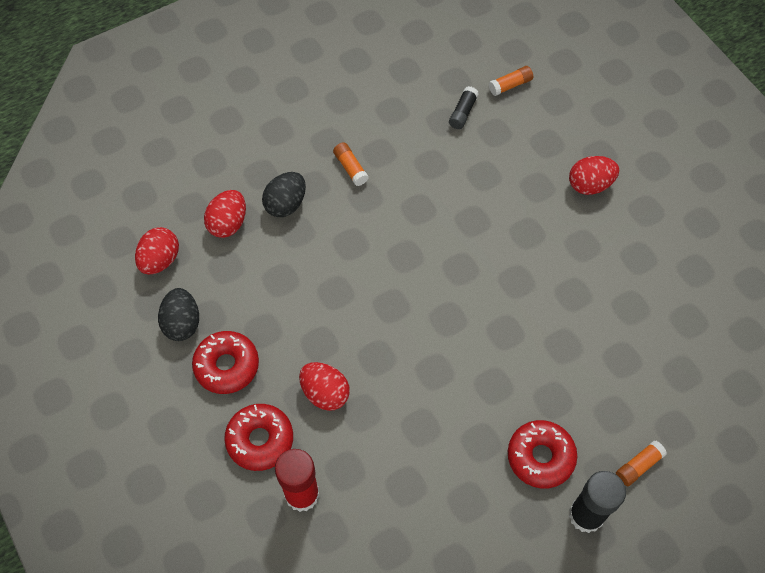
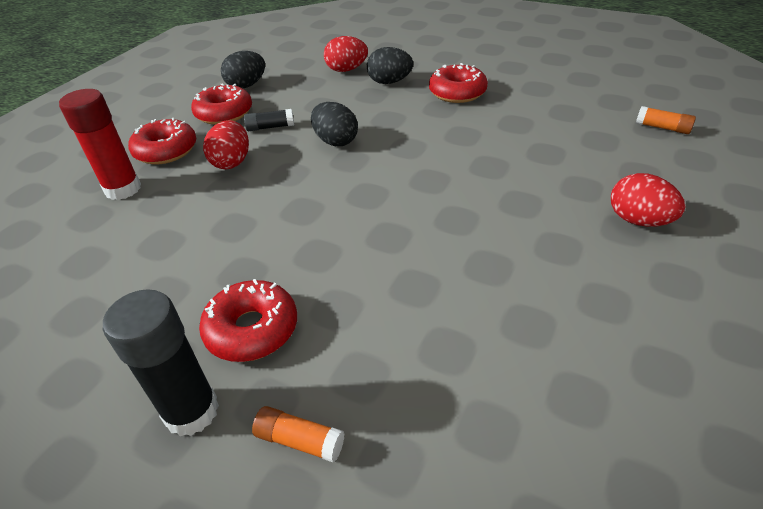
camera: 60 degrees right, 20 degrees down
(160, 260) = (290, 61): red egg -> none
(350, 168) = (457, 92): orange glue stick -> red donut
(355, 300) = (335, 141): none -> black egg
(463, 112) = (591, 117): black glue stick -> black glue stick (270, 127)

